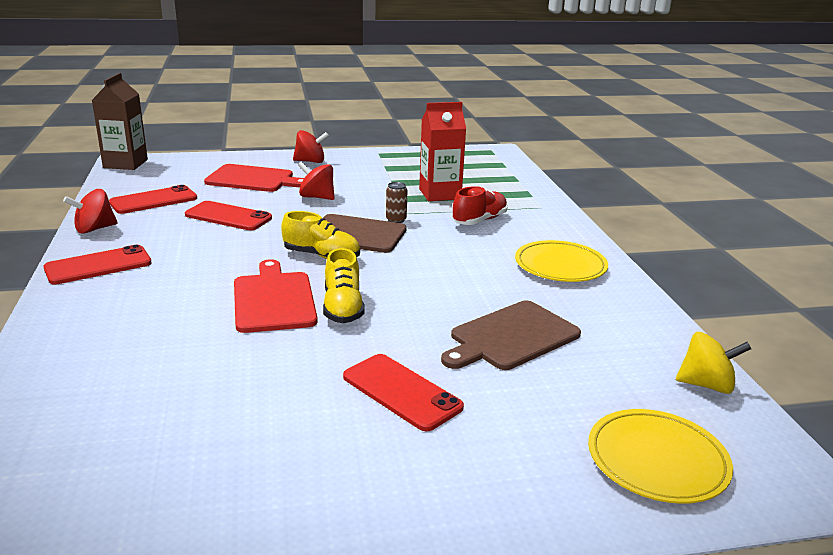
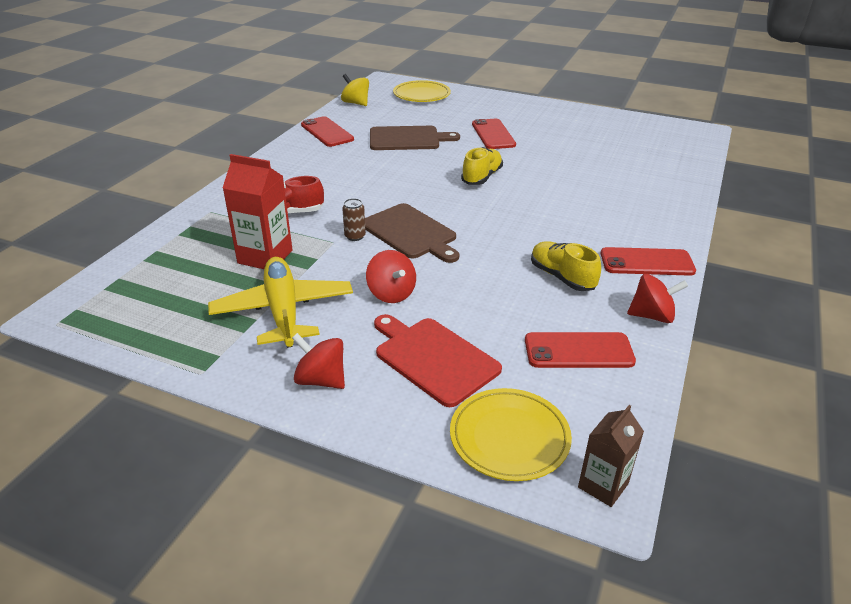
camera: 145 degrees left, 10 degrees up
(125, 164) = (603, 485): brown carton -> brown carton, size x0.63
(228, 216) = (506, 291): red phone -> red phone (327, 132)
(274, 299) = (521, 194): red cutting board -> none
(321, 256) = (458, 218): yellow shoe -> yellow shoe (562, 277)
(376, 176) = (283, 311): none -> yellow plane
(560, 266) = (306, 163): yellow plate -> yellow plate (509, 437)

